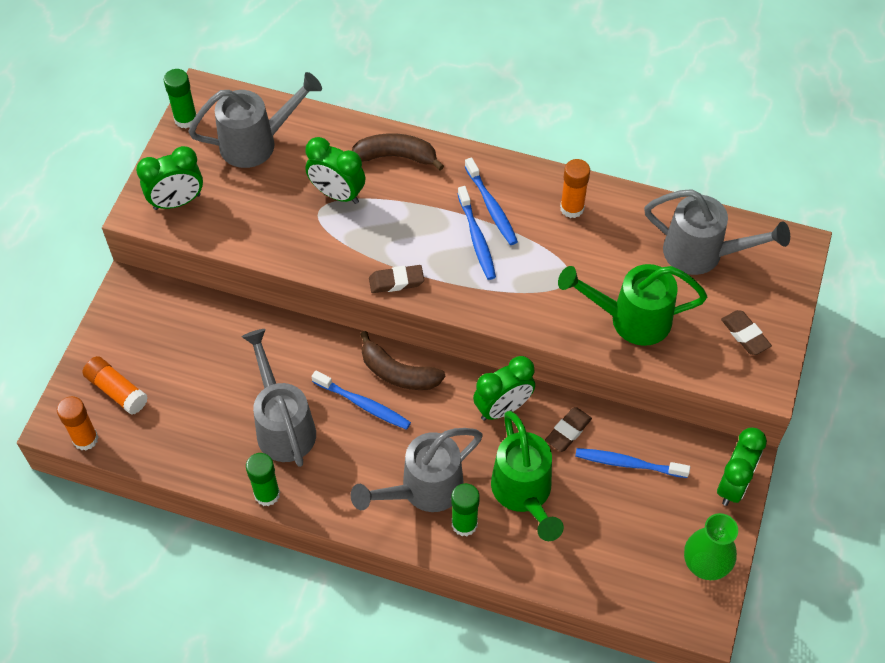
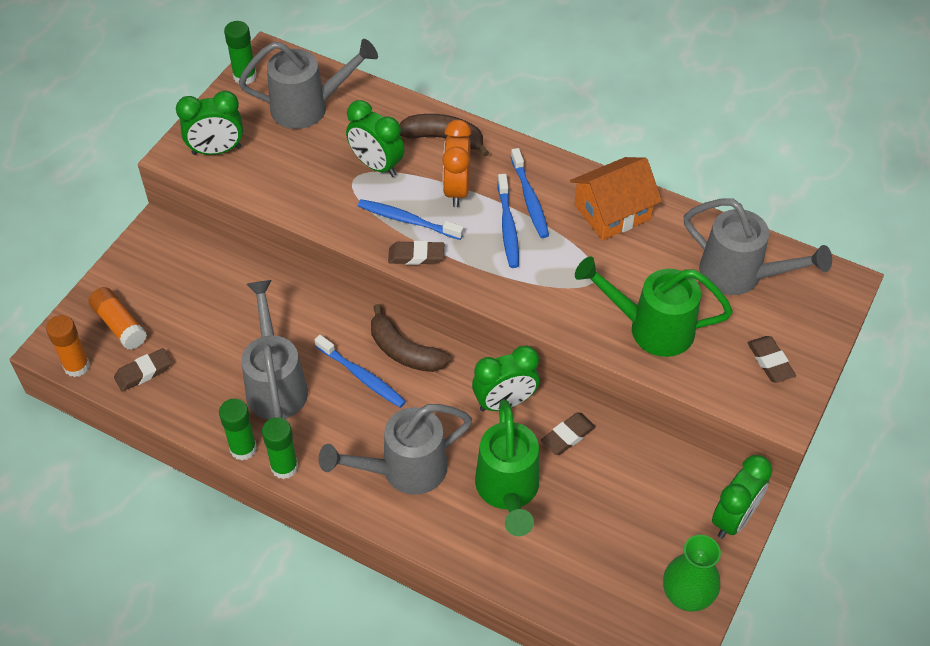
camera: 10 degrees right, 5 degrees down
(152, 434) = (143, 372): none -> brown eraser
(420, 207) = (456, 189): none -> orange clock
(464, 524) = (438, 511): green glue stick -> green glue stick (284, 467)
(572, 208) = (612, 212): orange glue stick -> orange house
(628, 463) = (625, 479): blue toothbrush -> blue toothbrush (407, 220)

